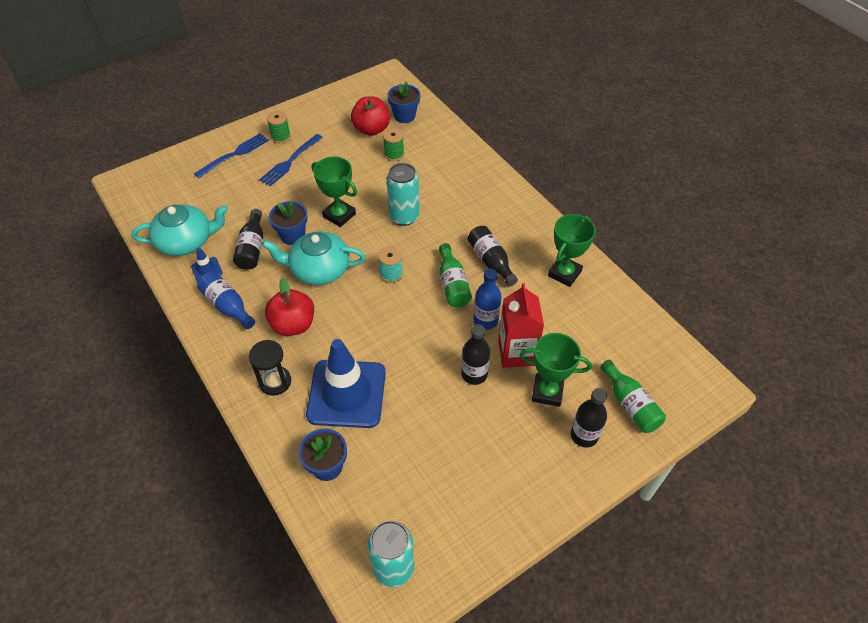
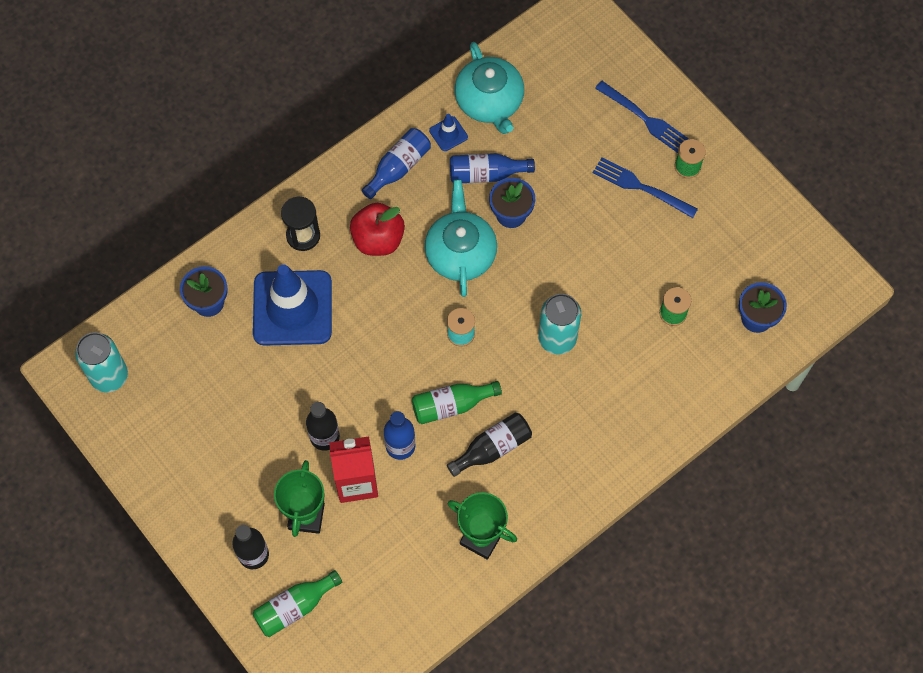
camera: 85 degrees right, 15 degrees up
(252, 248) = (486, 174): black bottle -> blue bottle
(339, 215) = (551, 261): green trophy -> none
(371, 129) = (720, 278): red apple -> none

